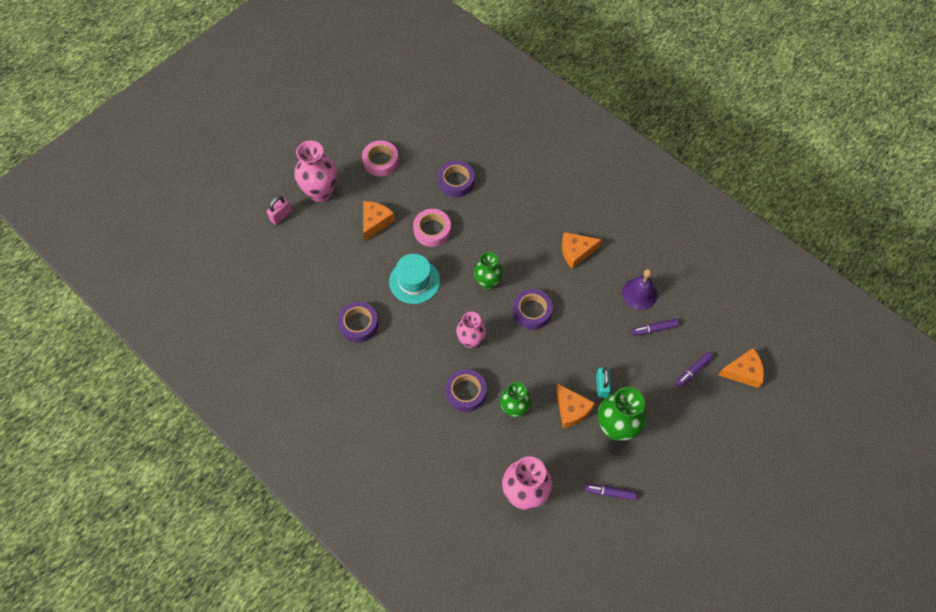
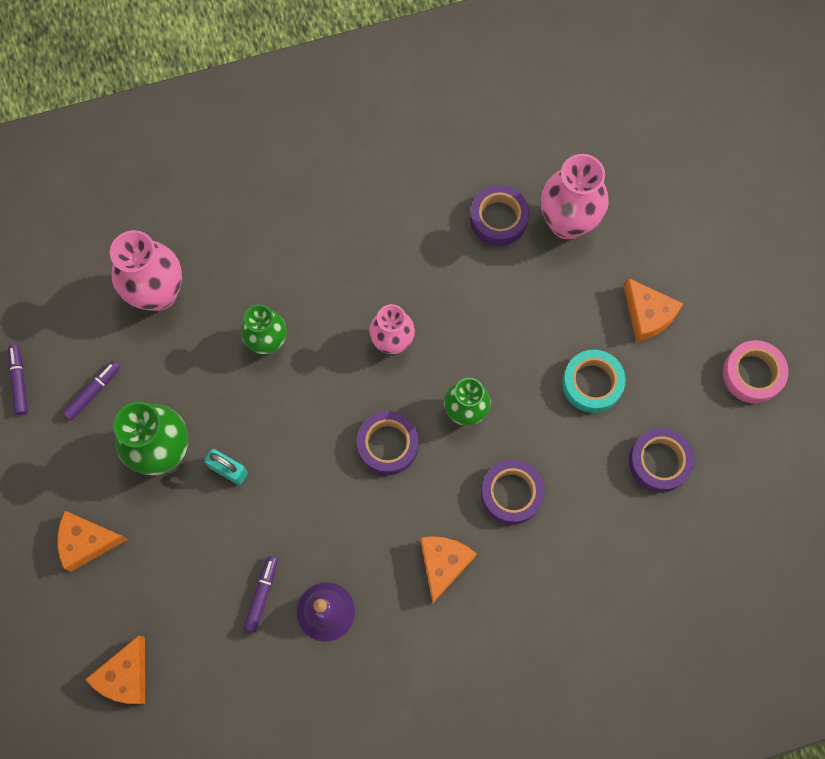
camera: 120 degrees right, 10 degrees up
(281, 216) = (724, 200): pink padlock -> none
(320, 192) = (738, 267): pink vase -> pink vase (567, 222)
(414, 281) = (523, 318): turquoise hat -> none
(432, 230) = (592, 383): pink tape -> turquoise tape
(466, 392) = (326, 297): purple tape -> purple tape (511, 493)
(571, 410) = (222, 411): orange cheese -> orange cheese (87, 541)
(693, 371) = (171, 606): purple marker -> purple marker (19, 381)

